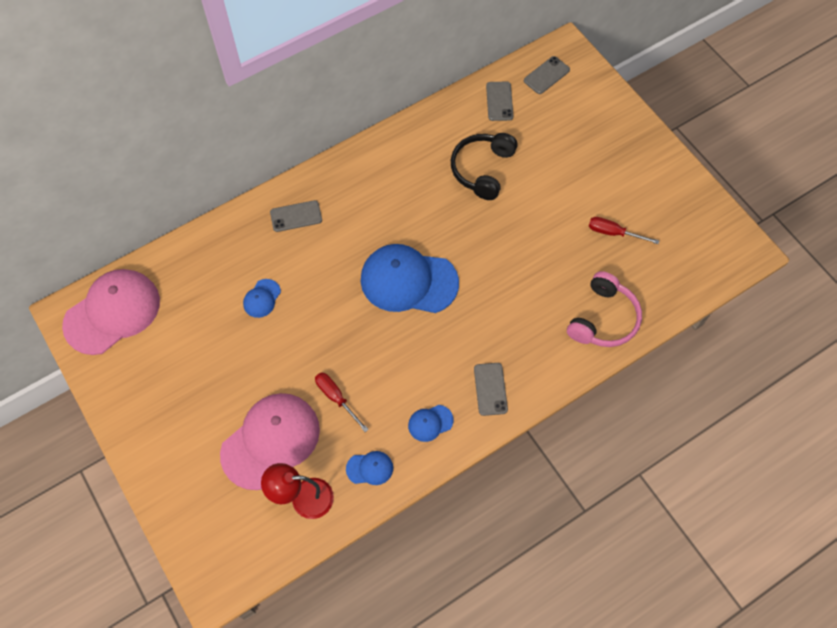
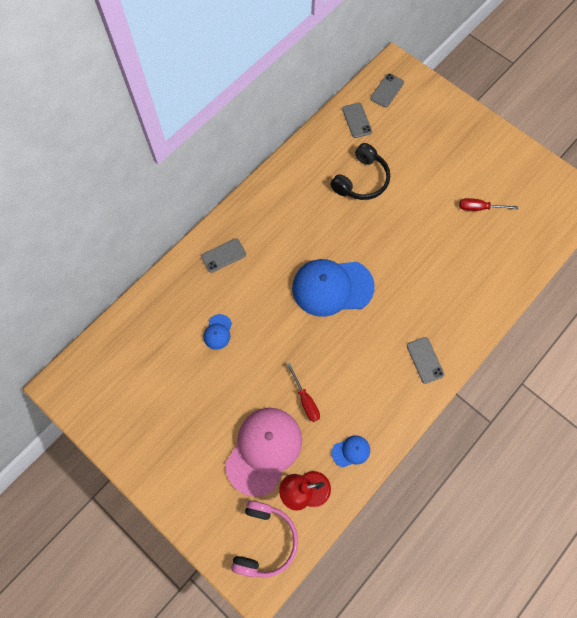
camera: 15 degrees left, 5 degrees up
(112, 312) = (96, 376): pink cap -> none
(336, 398) = (305, 400): red screwdriver -> red screwdriver turned 150 degrees counterclockwise
(430, 423) = (386, 400): blue cap -> none
(482, 169) = (361, 180): black headphones -> black headphones turned 150 degrees counterclockwise
(603, 319) = (493, 280): pink headphones -> pink headphones (264, 540)

